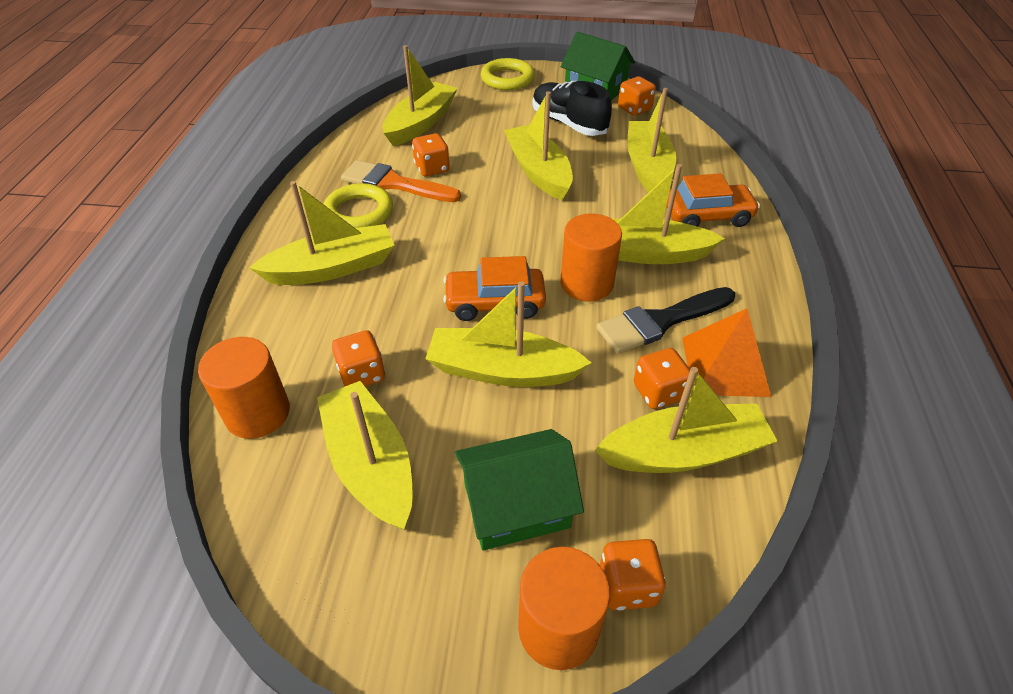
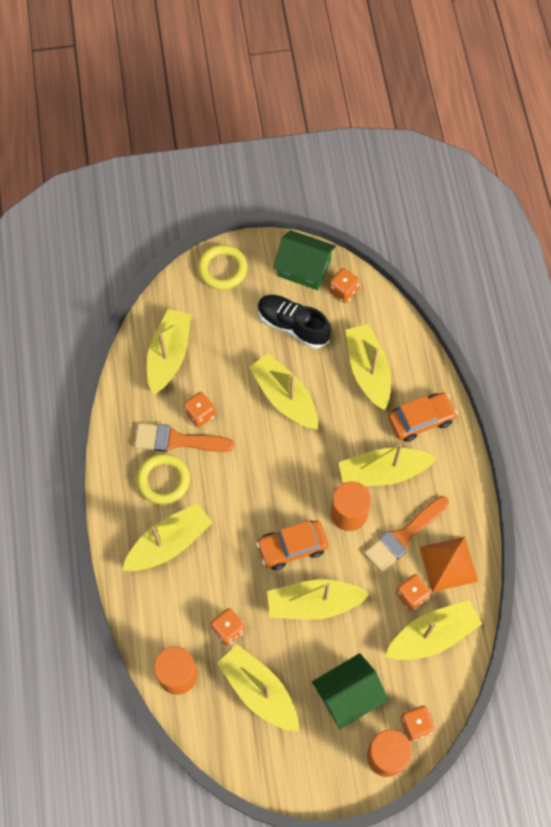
camera: 15 degrees left, 20 degrees up
(660, 321) = (403, 536): black brush -> orange brush

